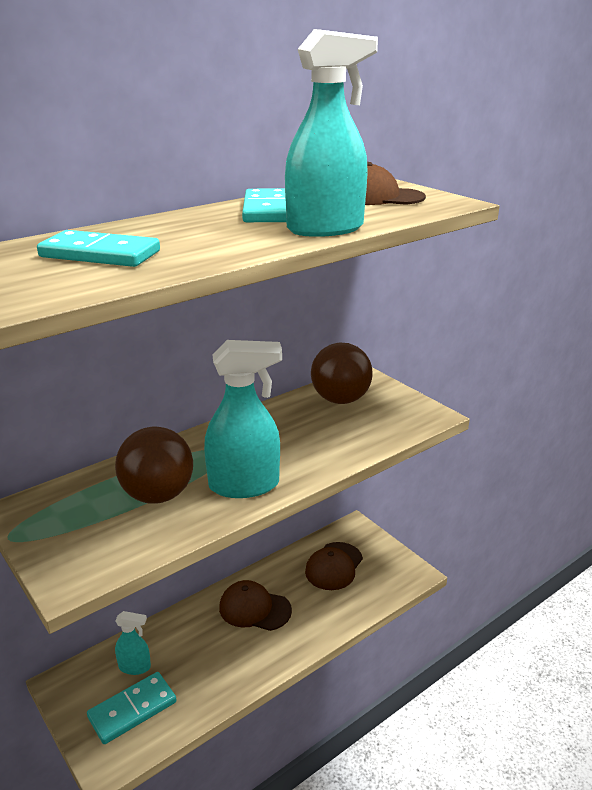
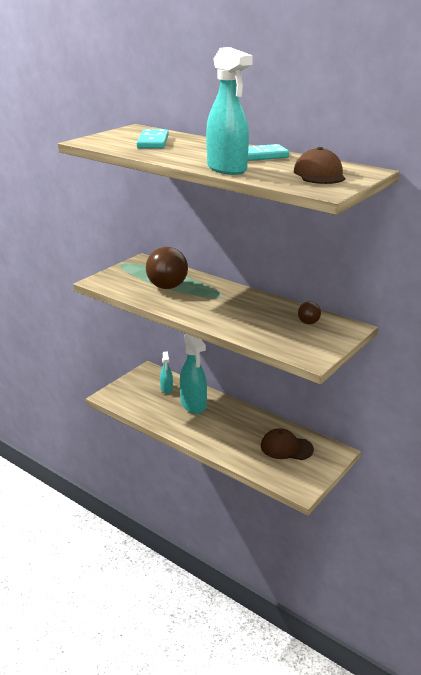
camera: 75 degrees right, 0 degrees up
(132, 709) = (139, 395): turquoise domino -> none
(244, 485) = (187, 306): turquoise spray bottle -> turquoise spray bottle (193, 405)
(254, 609) = (228, 420): brown cap -> none
(340, 400) = (308, 323): brown ball -> brown ball, size x0.49

